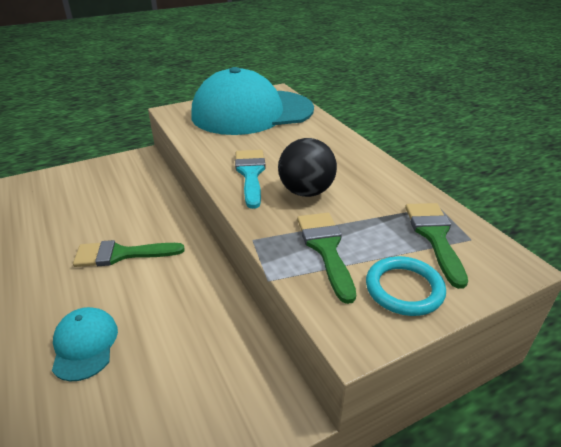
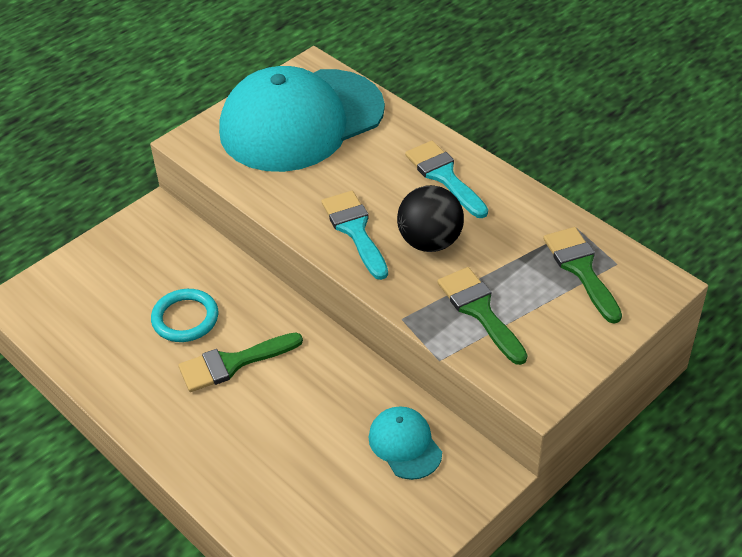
camera: 15 degrees left, 10 degrees up
(85, 345) = (265, 469): turquoise cap -> turquoise cap (405, 444)
(337, 155) = (444, 176): none -> turquoise brush
(404, 289) = (567, 336): turquoise ring -> turquoise ring (185, 318)

